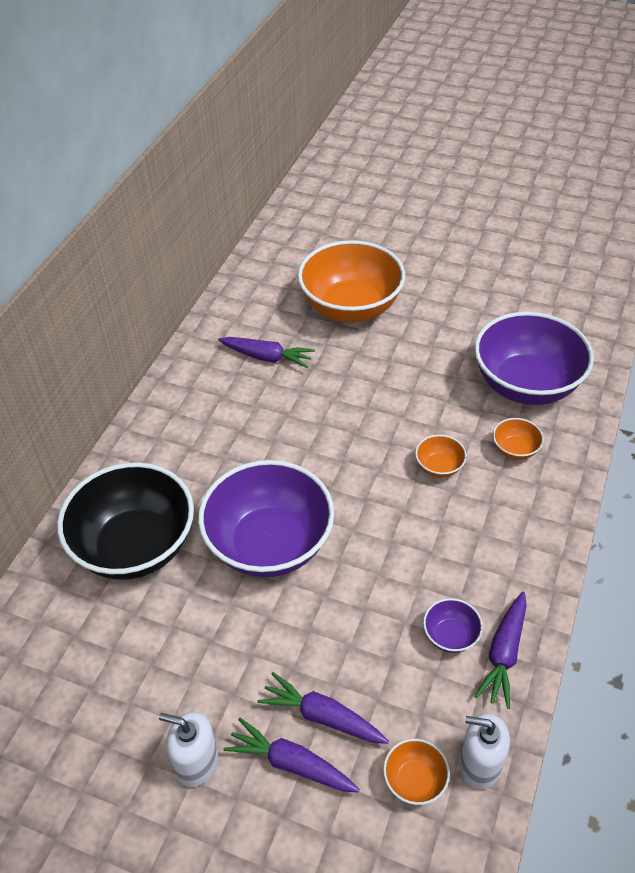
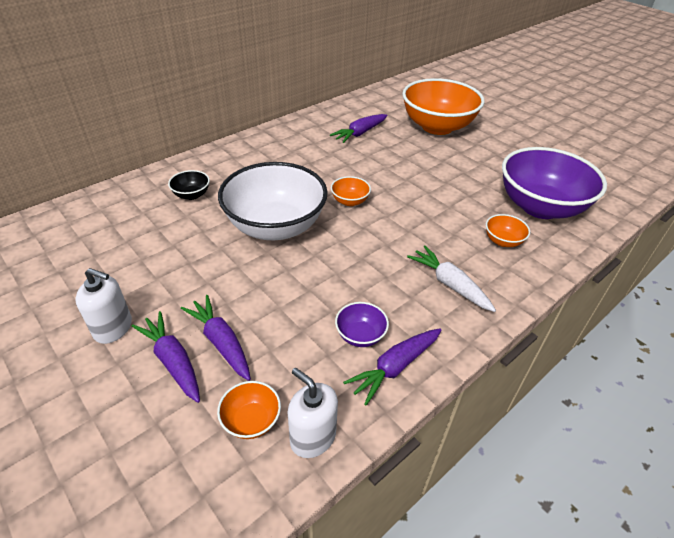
camera: 25 degrees right, 5 degrees down
(135, 546) = (192, 195): black bowl -> black bowl, size x0.41
(196, 762) = (113, 328): white soap dispenser -> white soap dispenser turned 150 degrees clockwise
(267, 357) = (359, 133): purple carrot -> purple carrot turned 90 degrees clockwise
(269, 544) = (275, 226): purple bowl -> white bowl
(439, 467) = (433, 229): orange bowl -> orange bowl (350, 201)
(495, 530) = (449, 284): none -> white carrot

